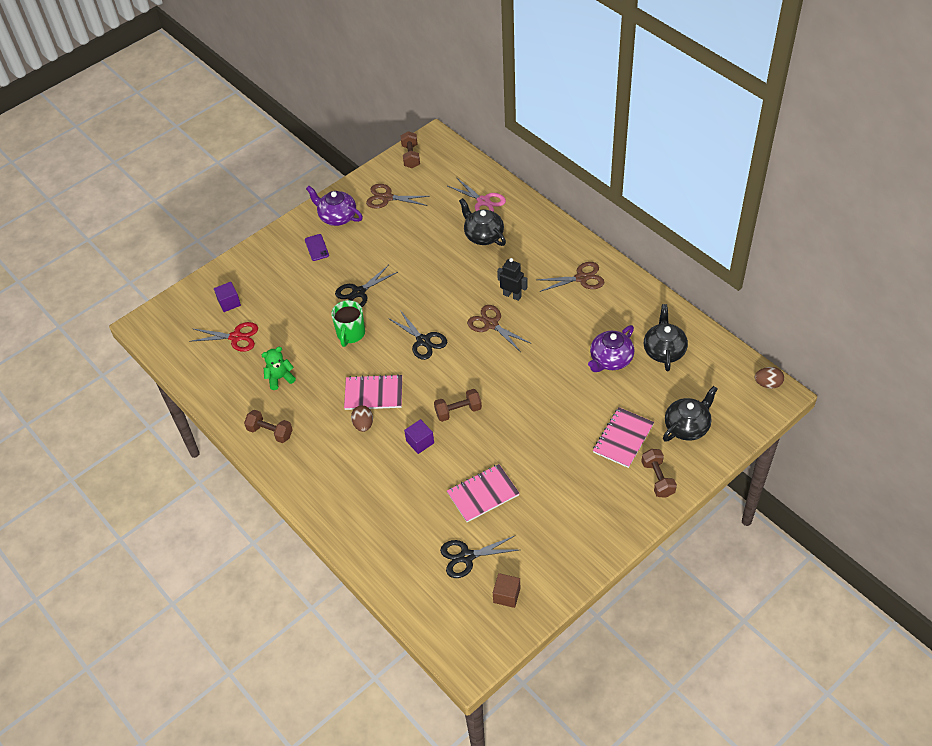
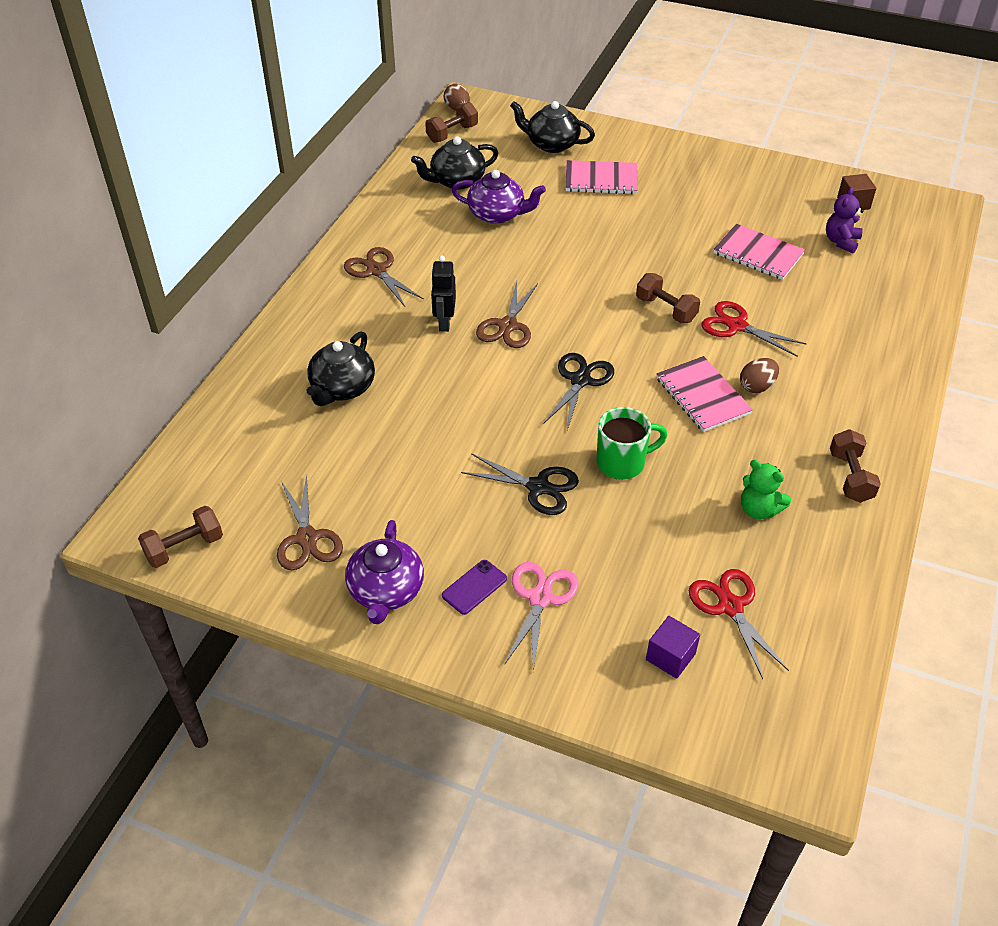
camera: 120 degrees left, 5 degrees down
(420, 442) = (736, 326): purple cube -> red scissors
(466, 557) = (841, 241): black scissors -> purple teddy bear
(483, 201) = (266, 412): pink scissors -> pink scissors (540, 598)
(657, 479) = (632, 147): brown dumbbell -> brown dumbbell (452, 133)

